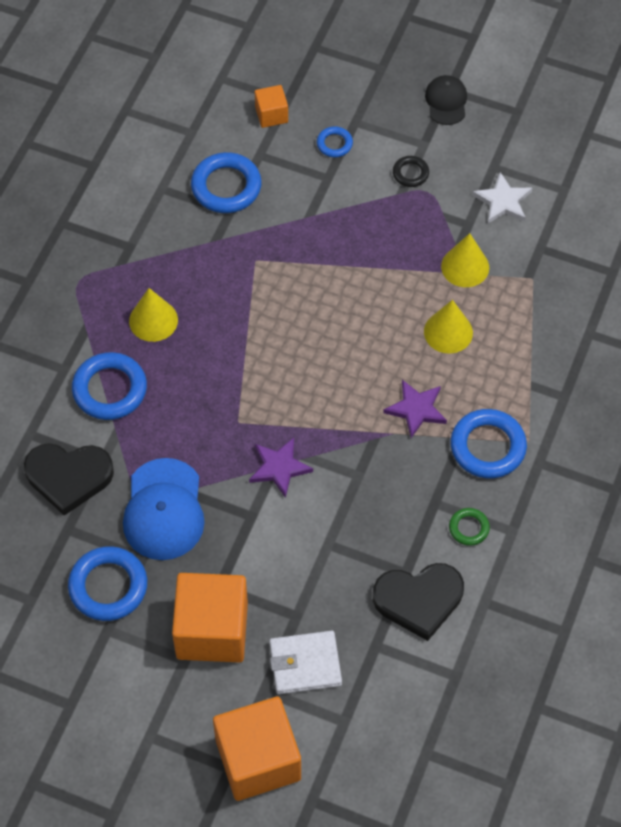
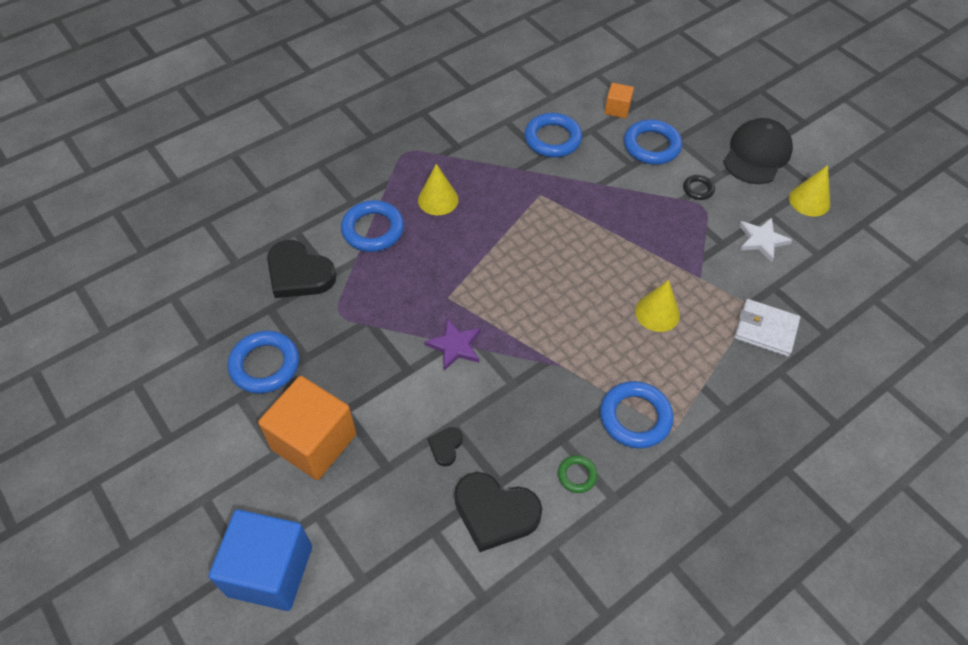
camera: 30 degrees right, 5 degrees down
(164, 510) = (347, 331): blue cap -> none
(258, 760) = (270, 571): orange cube -> blue cube
(305, 664) = (365, 512): white wallet -> white wallet (765, 330)
(334, 144) = (651, 146): blue ring -> blue ring, size x1.92
(336, 567) = (445, 447): none -> black heart
(416, 409) = (593, 357): purple star -> none
(446, 101) = (757, 154): black cap -> black cap, size x1.71
(465, 266) = (701, 272): yellow cone -> yellow cone (809, 201)

